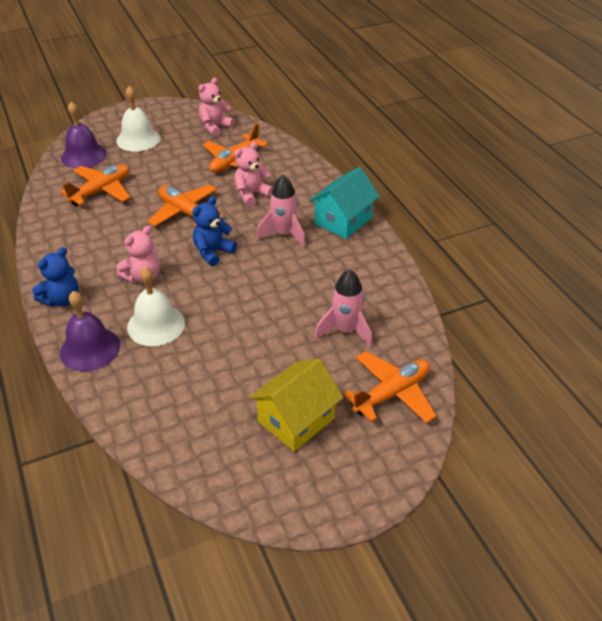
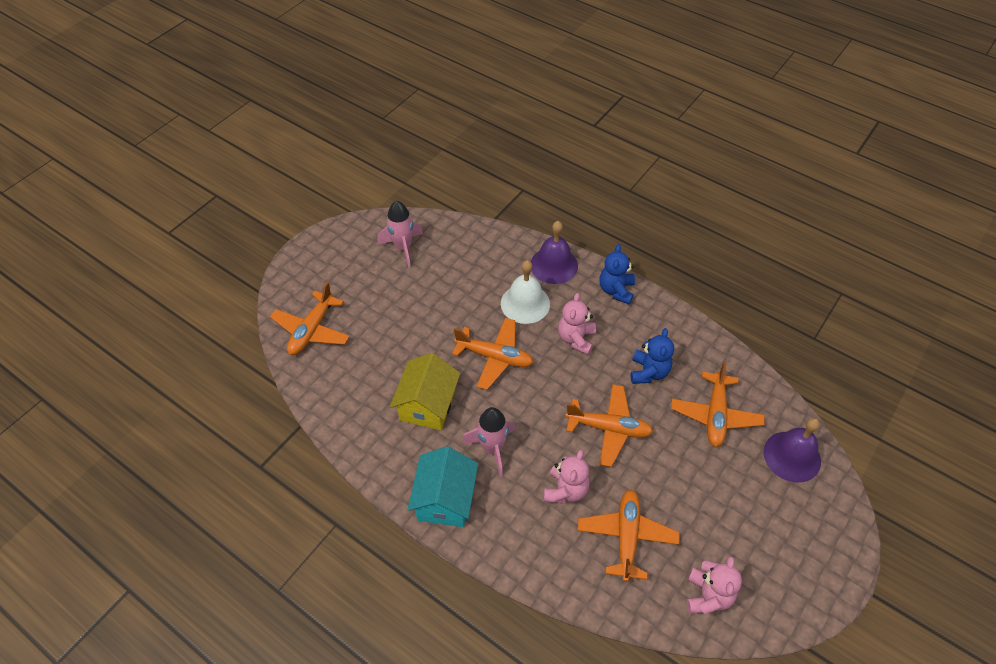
camera: 150 degrees right, 10 degrees up
(138, 139) = (769, 517): white bell -> none
(213, 252) = (541, 393): blue teddy bear -> blue teddy bear (648, 372)
(227, 292) = (494, 357): none -> orange plane
(296, 420) = (371, 282): yellow house -> yellow house (427, 405)
(345, 330) = (373, 367): pink rocket -> pink rocket (403, 248)

